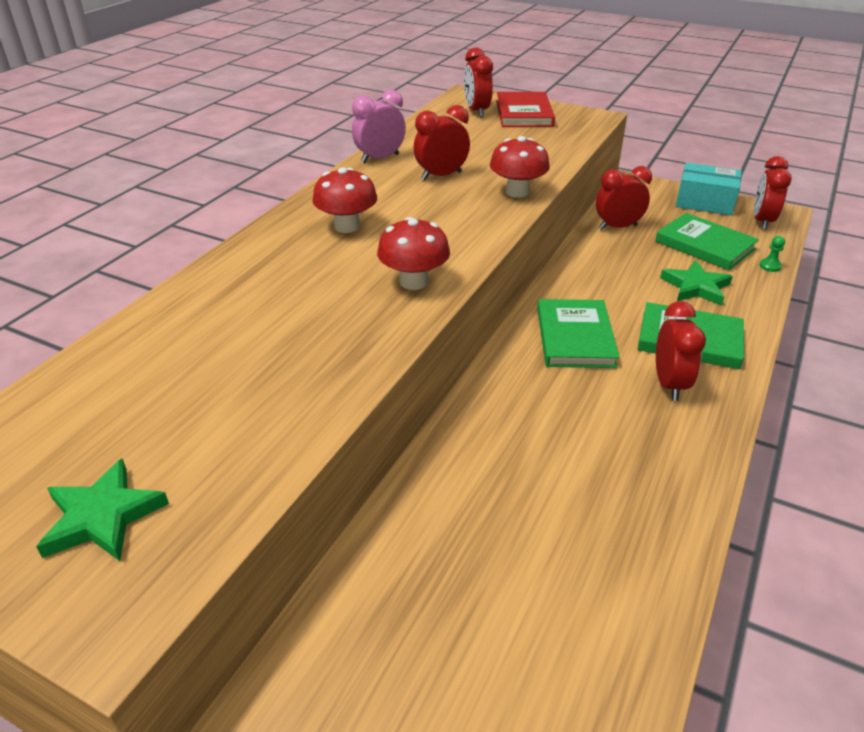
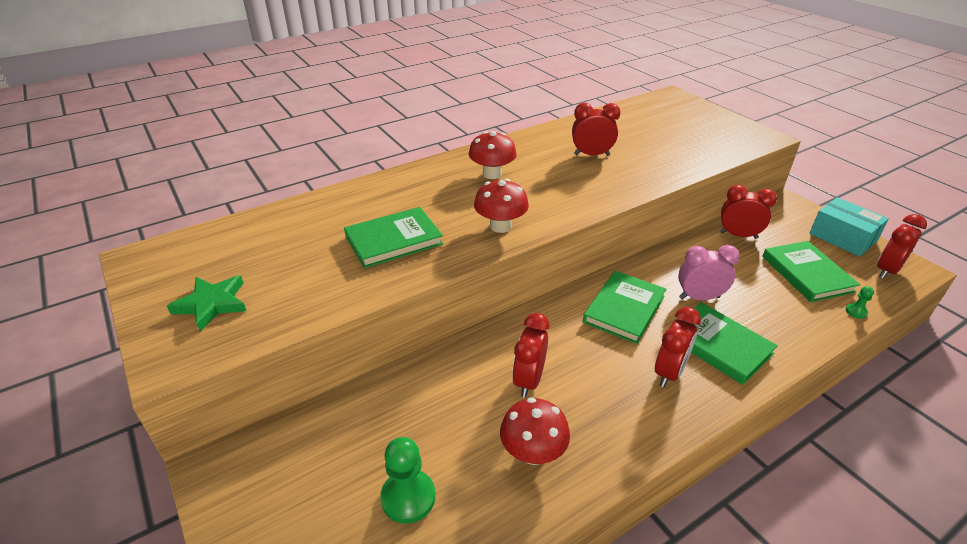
camera: 30 degrees right, 0 degrees up
(296, 340) = (394, 240): none -> green book
(380, 158) = (559, 130): pink clock -> pink clock (699, 297)
(476, 111) = (667, 110): red clock -> red clock (528, 380)
(517, 192) = (638, 182): red mushroom -> red mushroom (533, 452)
(524, 114) = (705, 121): red book -> none
(525, 644) = (408, 497): none -> green pawn
(696, 287) = (765, 305): green star -> none

